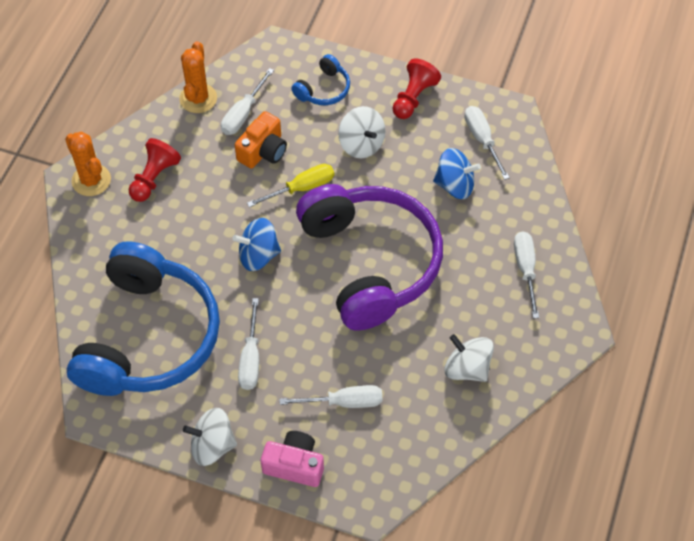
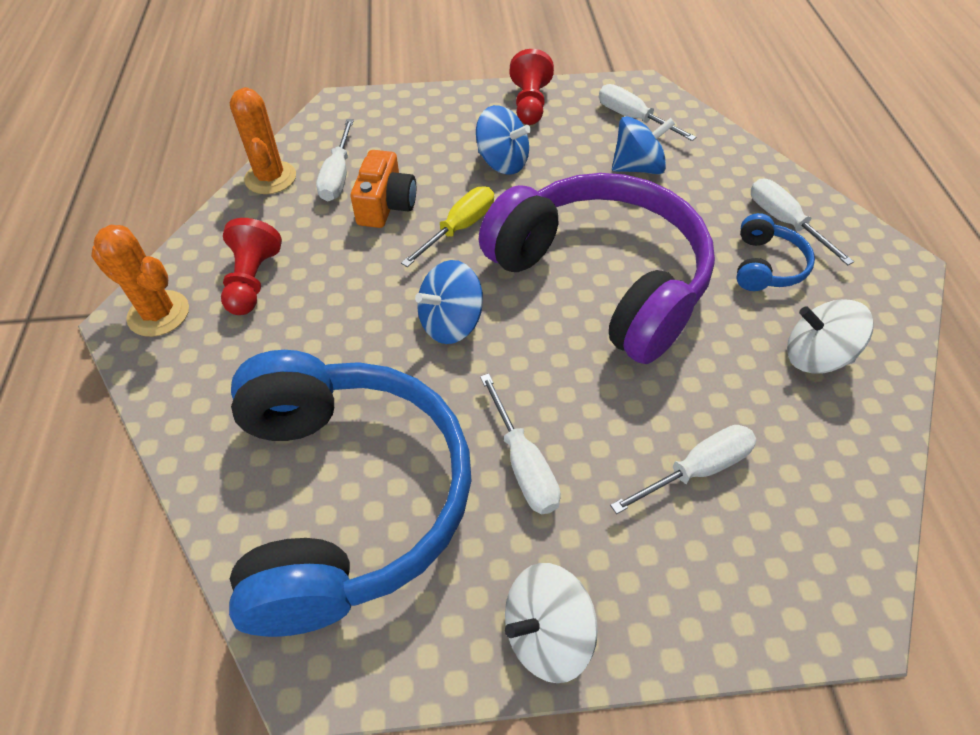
camera: 25 degrees left, 5 degrees down
(294, 465) = (694, 603): pink camera -> none
(323, 89) = (422, 125): blue headphones -> blue headphones (766, 265)
(361, 144) = (502, 162): white spinning top -> blue spinning top

